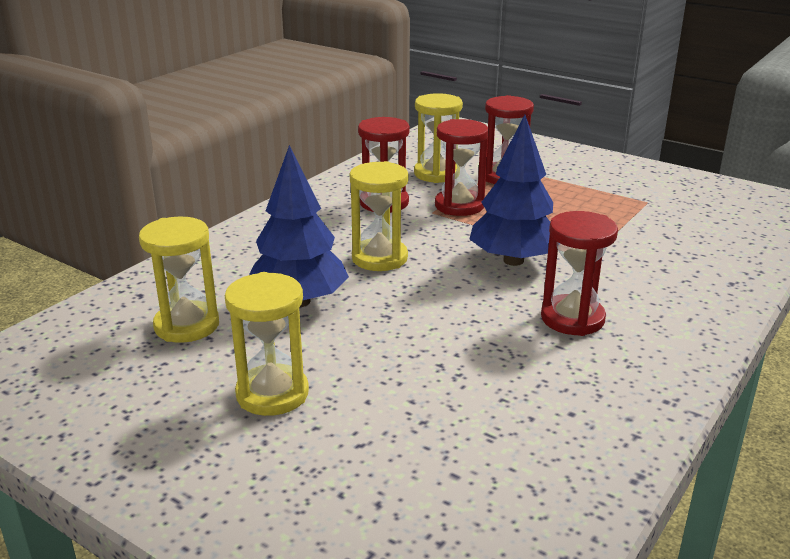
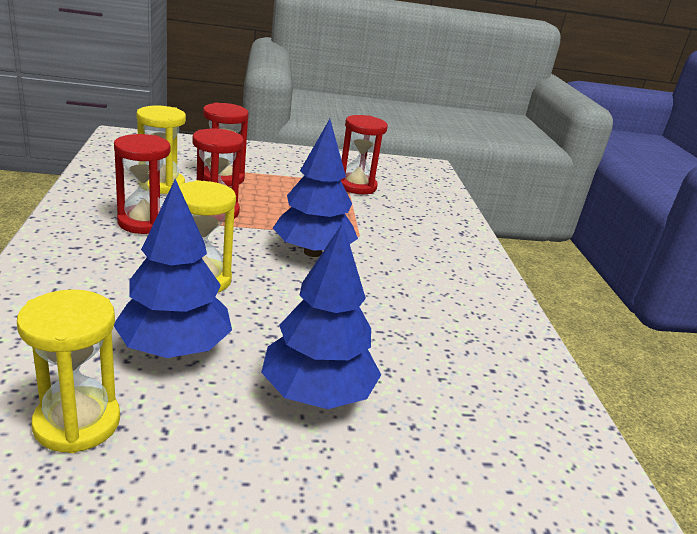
camera: 45 degrees left, 0 degrees up
(272, 394) = (261, 461): yellow hourglass -> none
(369, 368) = (317, 394): none -> blue tree
(572, 319) = (407, 290): red hourglass -> red hourglass (356, 186)

